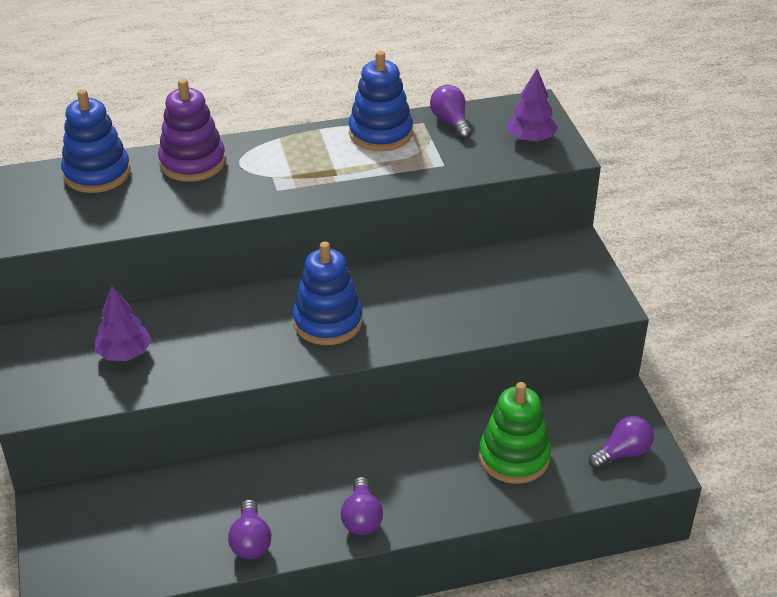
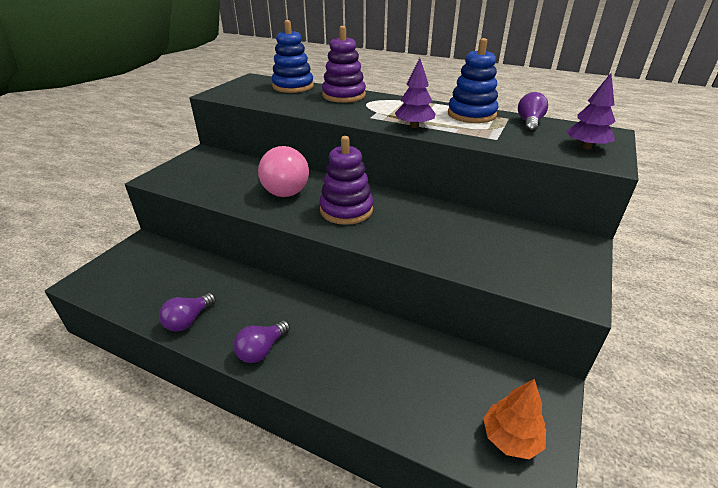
camera: 40 degrees right, 5 degrees down
(124, 353) = (226, 177): purple tree -> purple tree (414, 126)
(218, 331) = (283, 188): none -> pink light bulb
(328, 322) = (346, 210): blue stacking toy -> purple stacking toy
(514, 457) = (411, 378): green stacking toy -> none
(622, 453) = (511, 438): purple light bulb -> orange tree

